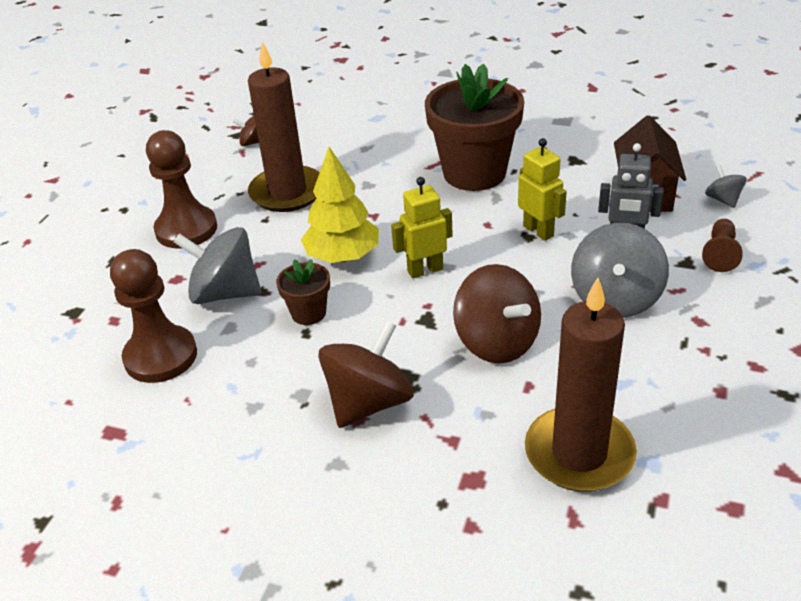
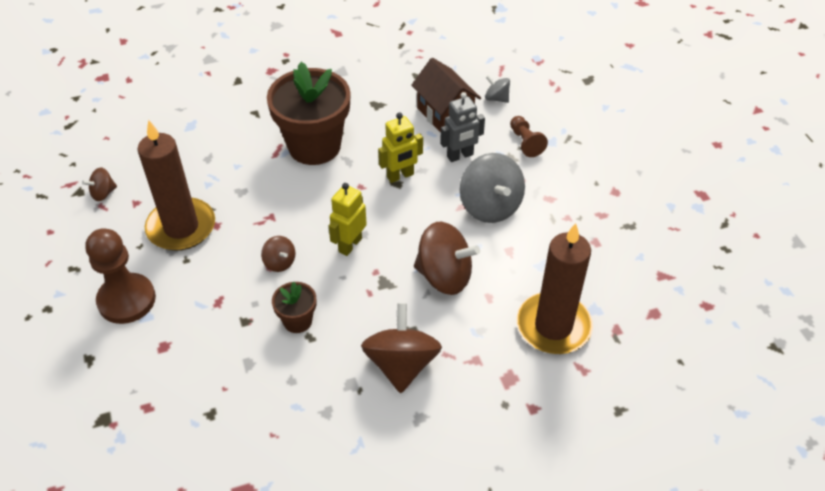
camera: 40 degrees left, 10 degrees up
(161, 356) = (218, 414): brown pawn -> none
(225, 293) = (216, 338): grey spinning top -> none
(343, 256) = (279, 262): yellow tree -> brown spinning top
(538, 231) = (400, 176): yellow robot -> yellow robot turned 135 degrees clockwise

